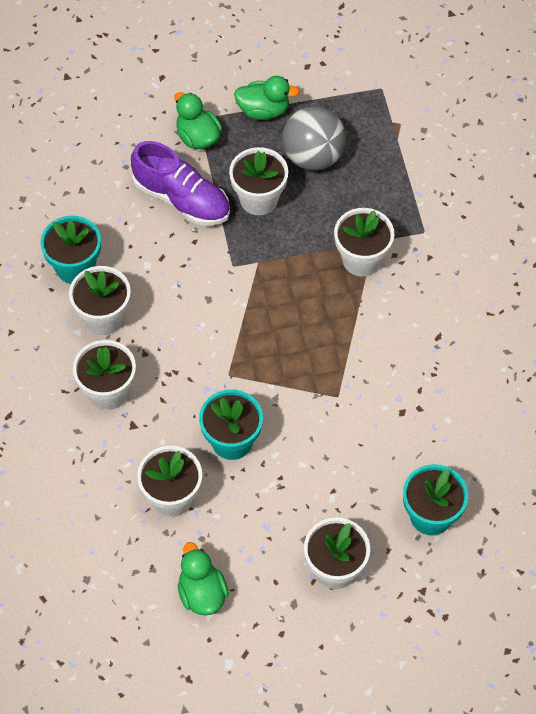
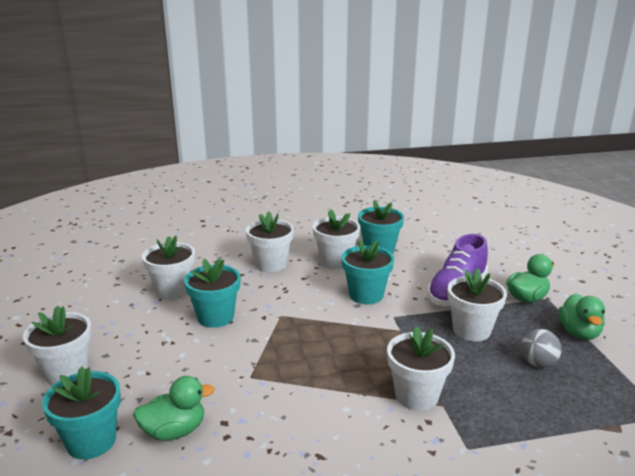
camera: 90 degrees right, 35 degrees down
(187, 289) = (366, 295): none -> turquoise flower pot
(202, 593) = (83, 304): green duck -> green duck (174, 431)
(313, 156) = (538, 363): grey ball -> grey ball, size x0.57

